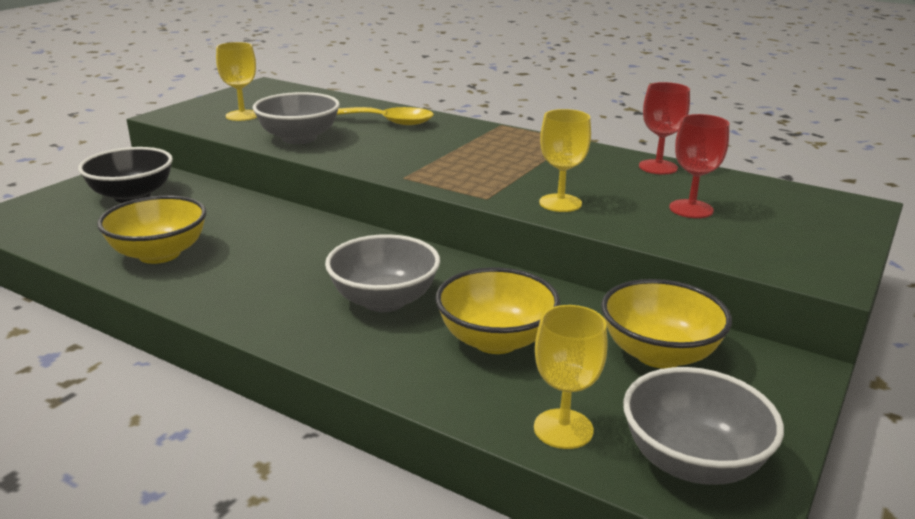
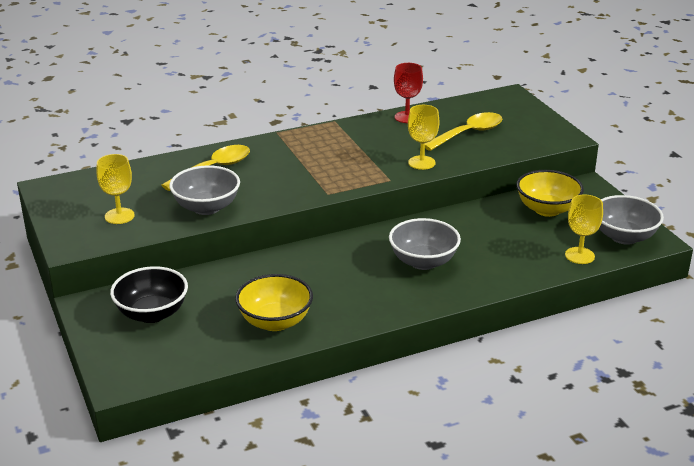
camera: 55 degrees left, 5 degrees up
(495, 340) = (495, 244): yellow bowl -> none
(691, 209) = (468, 133): red goblet -> yellow spoon

